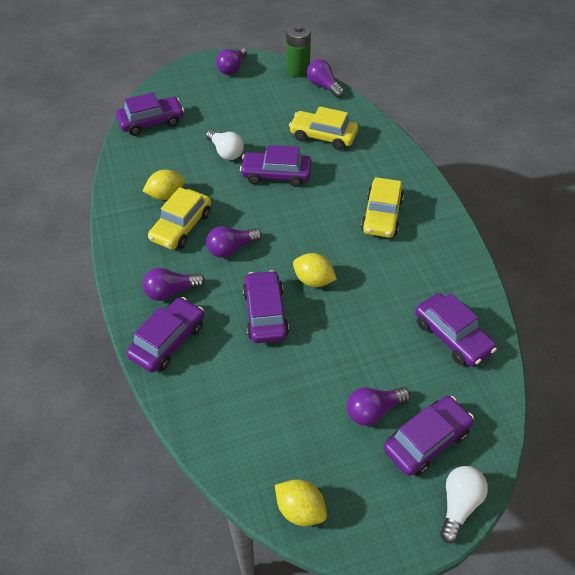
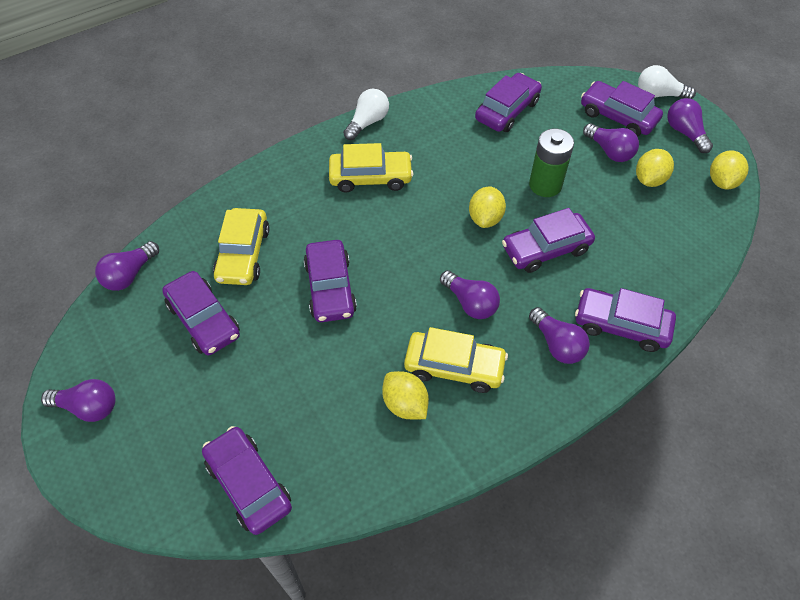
camera: 105 degrees left, 5 degrees up
(226, 152) = (299, 357): white light bulb -> white light bulb (367, 122)
(274, 114) = (204, 320): none -> purple car
(297, 70) = (90, 314): green battery -> green battery (545, 185)
(323, 433) = (649, 179): none -> yellow lemon
(386, 505) = (685, 133): none -> purple light bulb

